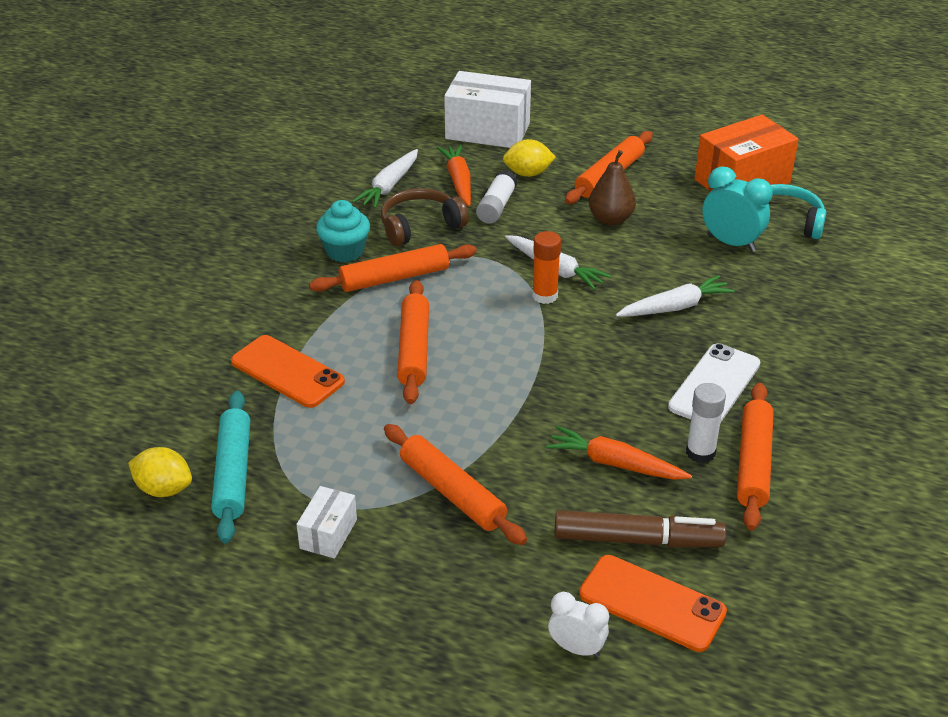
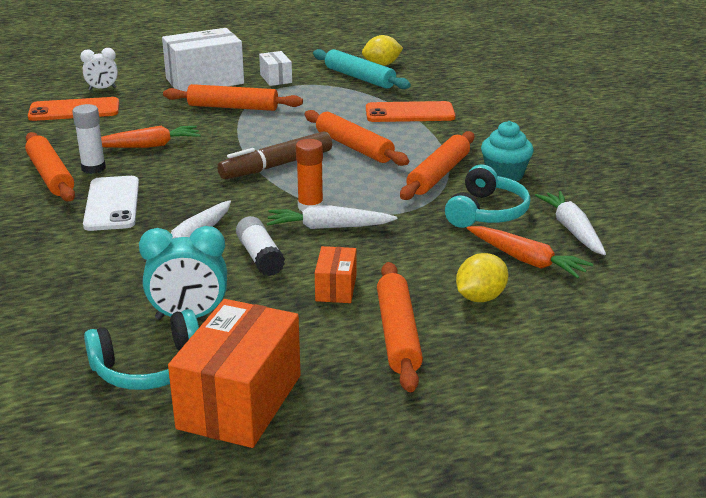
camera: 140 degrees right, 10 degrees down
(420, 226) = (486, 212): brown headphones -> turquoise headphones
(487, 131) = (600, 326): white box -> white box (205, 81)
(496, 206) = (455, 254): white glue stick -> white glue stick (260, 257)
(610, 219) = (336, 288): brown pear -> orange box
(637, 540) = (103, 125): brown marker -> brown marker (276, 166)

